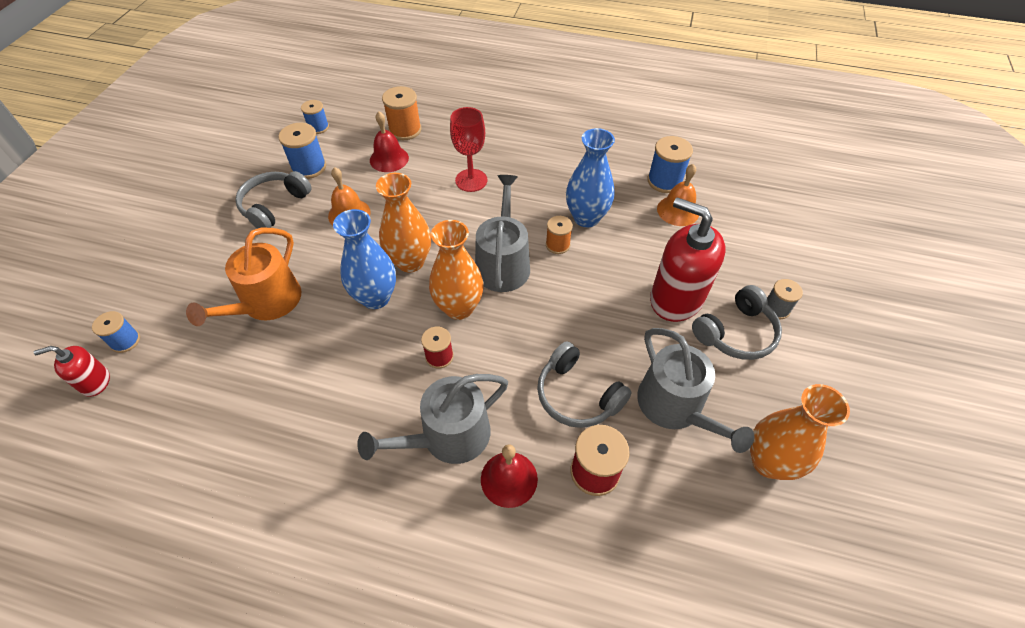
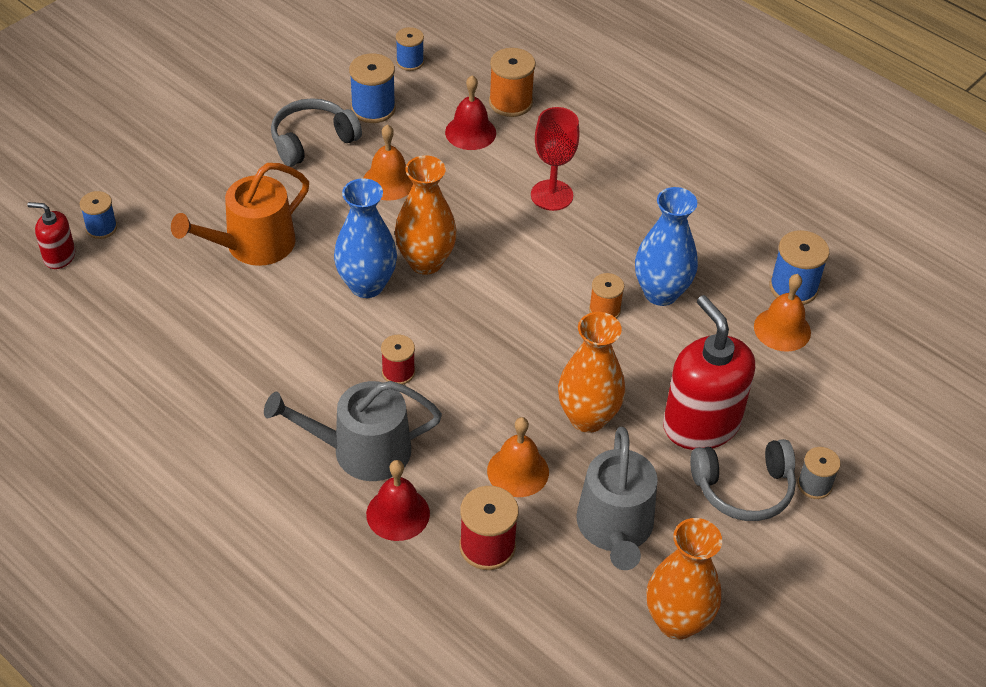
camera: 25 degrees right, 5 degrees down
(459, 308) = (449, 332): orange vase -> orange vase (587, 418)
(503, 263) = (528, 305): grey watering can -> none
(577, 395) = (518, 471): grey headphones -> orange bell

